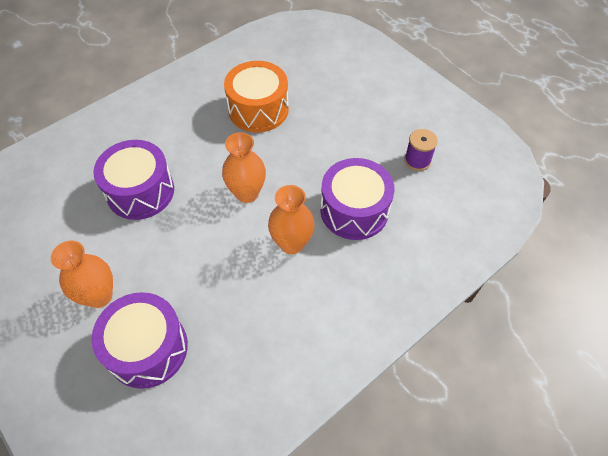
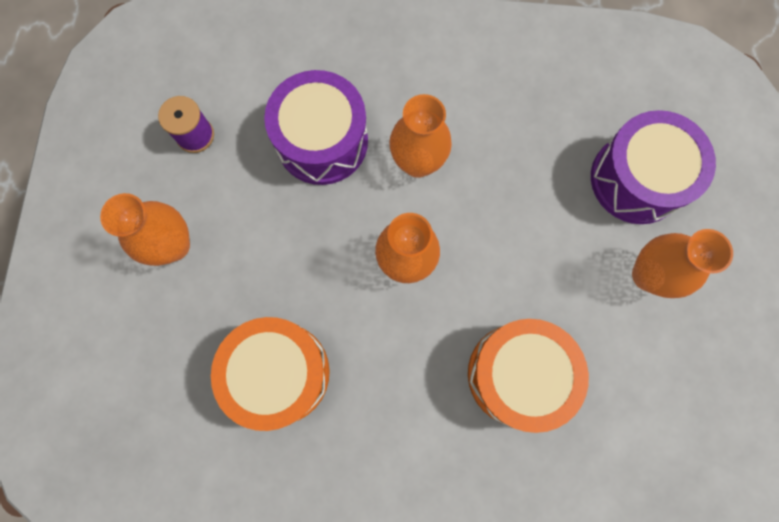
camera: 135 degrees left, 20 degrees up
(140, 191) = (517, 374): purple drum -> orange drum
(364, 114) = (173, 245): none -> orange vase

